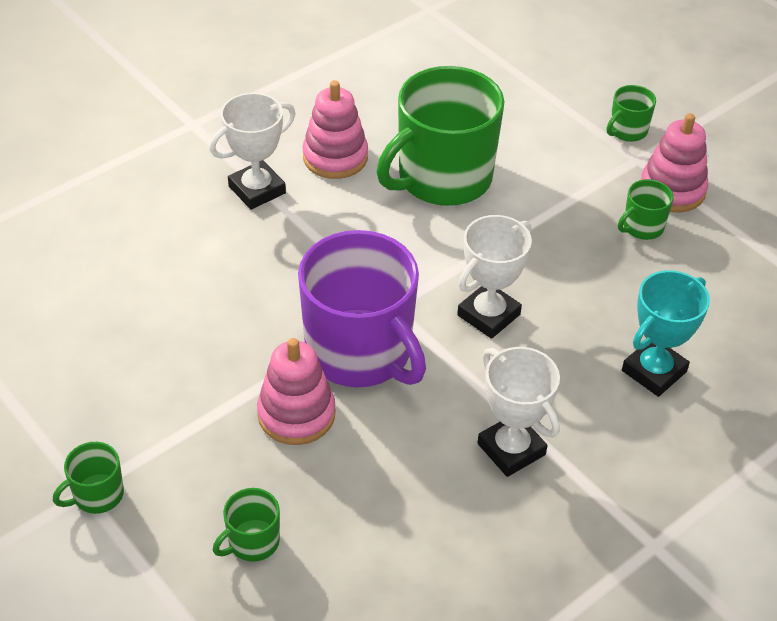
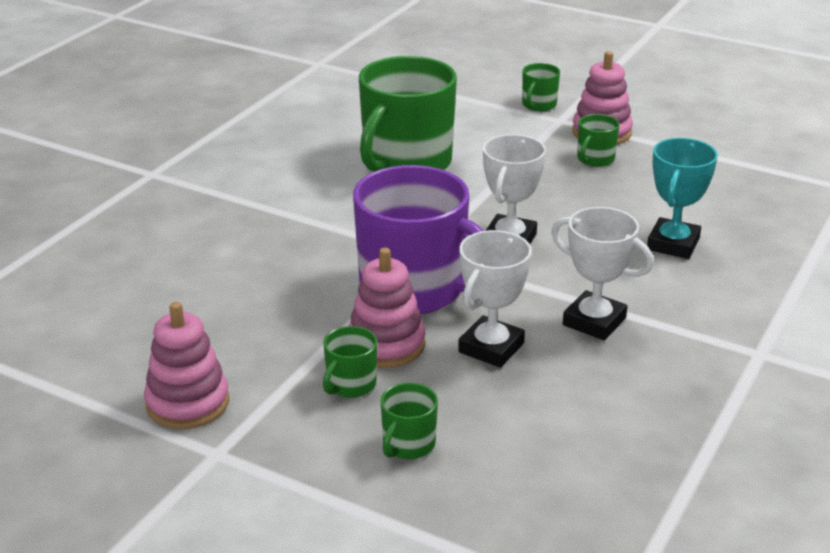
camera: 20 degrees left, 15 degrees down
(97, 495) = (231, 451): green mug -> green mug (350, 384)
(257, 190) = (243, 204): white trophy -> white trophy (491, 348)
(335, 157) = (300, 169): pink stacking toy -> pink stacking toy (187, 403)

